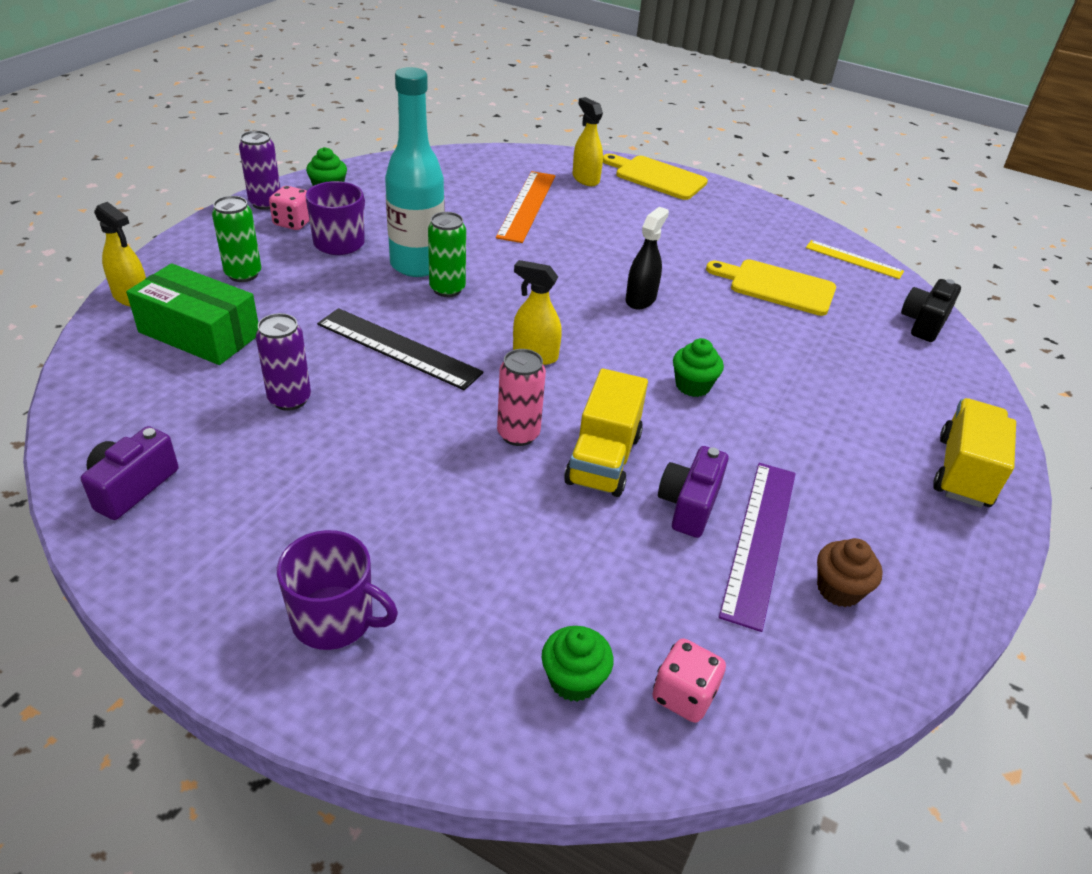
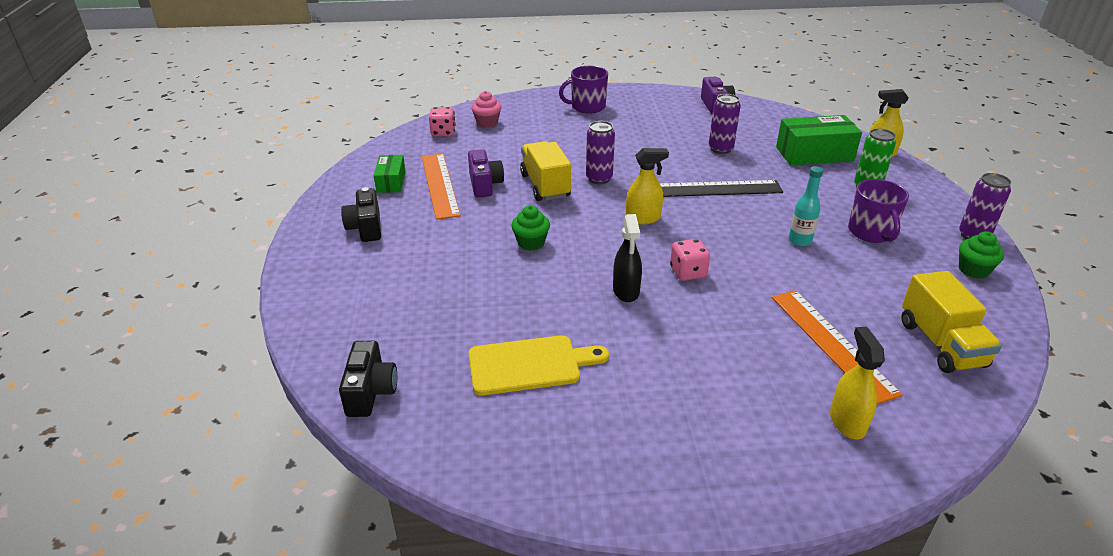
camera: 150 degrees right, 5 degrees down
(293, 223) = (925, 231): pink dice -> pink dice (688, 272)
(417, 265) = (800, 241): turquoise bottle -> turquoise bottle, size x0.49
(447, 289) = (753, 234): green can -> none
(518, 434) = (599, 178): pink can -> purple can
(573, 680) = (487, 123): green cupcake -> pink cupcake
(585, 179) = (847, 422): yellow spray bottle -> yellow spray bottle turned 120 degrees counterclockwise
(657, 177) = (791, 481): yellow cutting board -> none
(759, 540) = (440, 185): purple ruler -> orange ruler
(839, 589) = (391, 182): brown cupcake -> green box
(854, 259) = (471, 455): yellow ruler -> none
(900, 507) = (366, 228): none -> black camera
(963, 472) = (325, 264): yellow truck -> yellow truck (941, 344)

